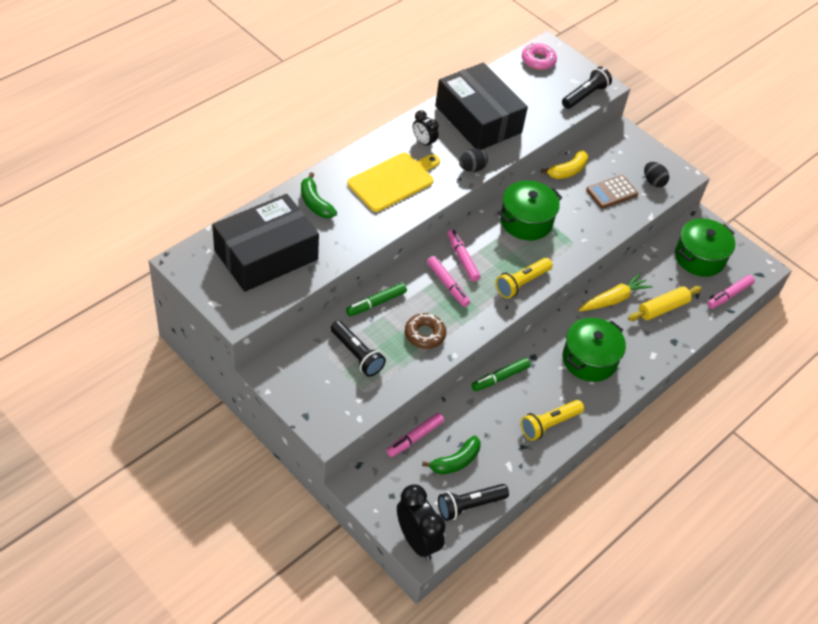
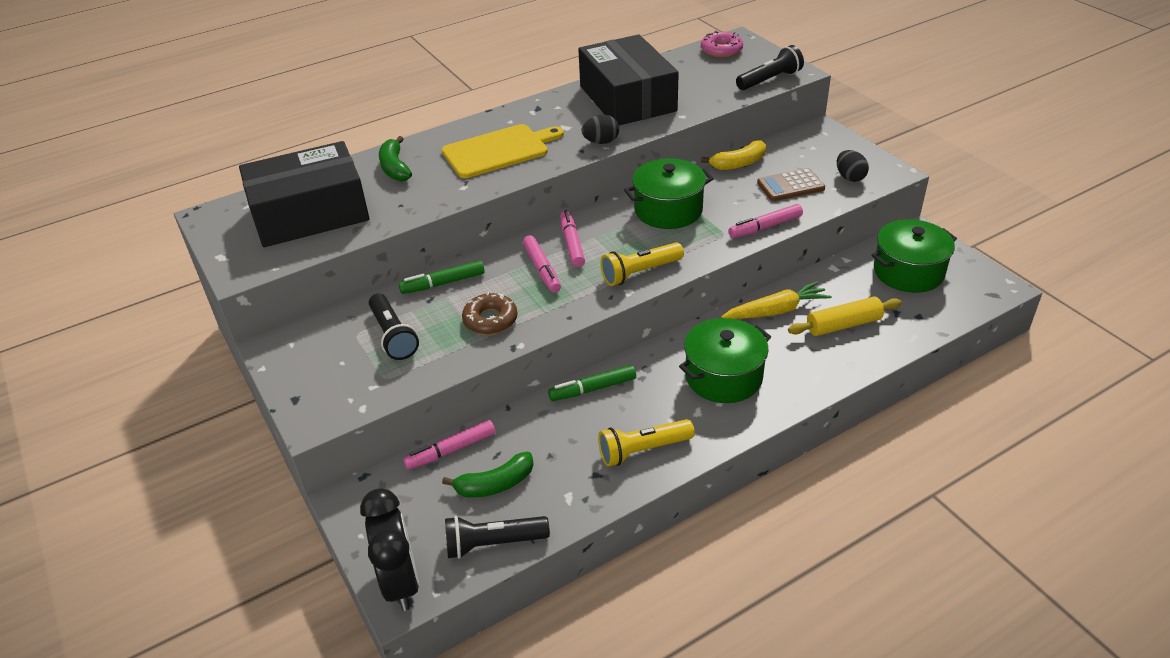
camera: 20 degrees right, 10 degrees down
(423, 142) = (552, 117): black clock -> none
(729, 295) = (944, 315): pink marker -> pink marker (765, 227)

